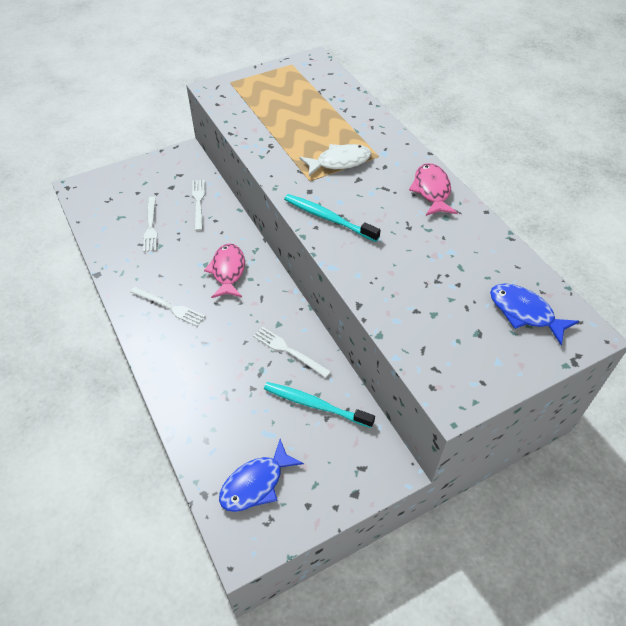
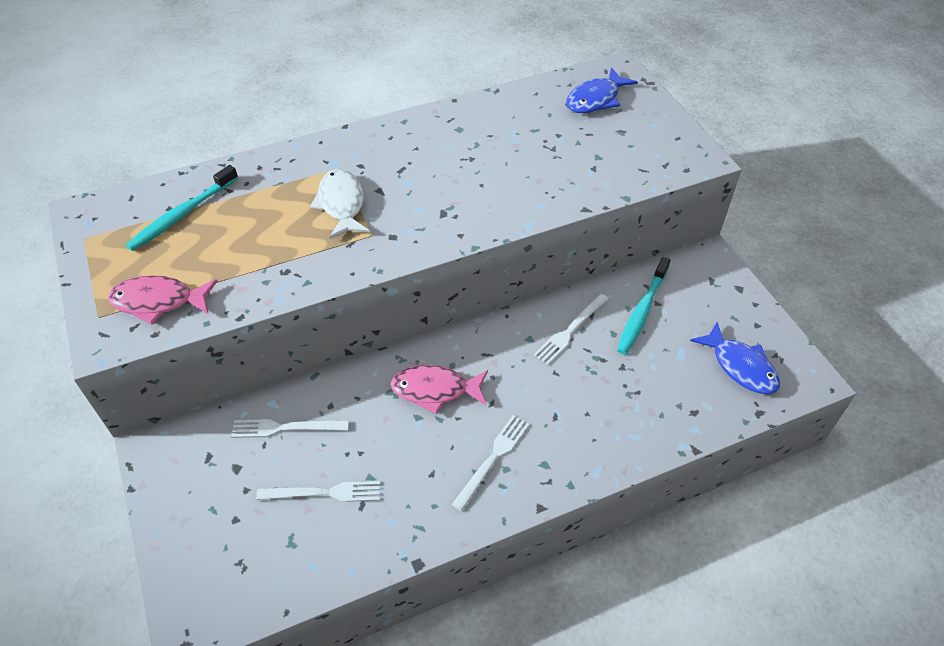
camera: 85 degrees left, 0 degrees up
(328, 218) = (447, 222): turquoise toothbrush -> turquoise toothbrush (182, 214)
(432, 190) = (413, 133): pink fish -> pink fish (158, 301)

